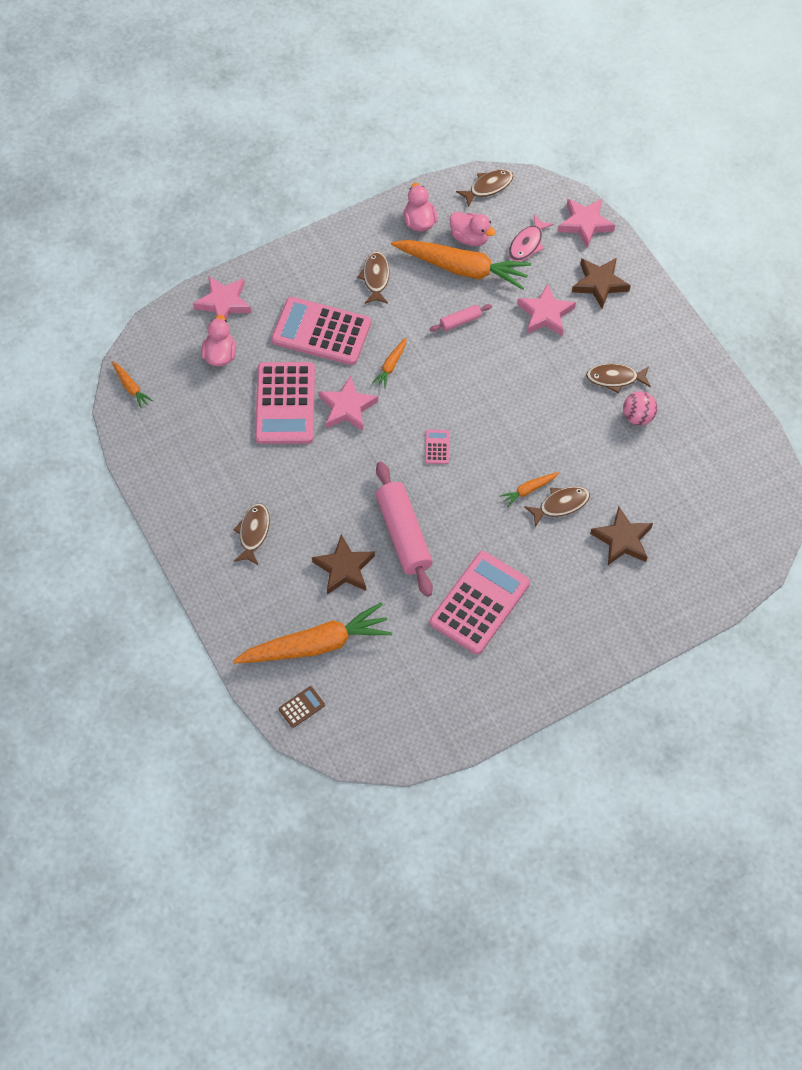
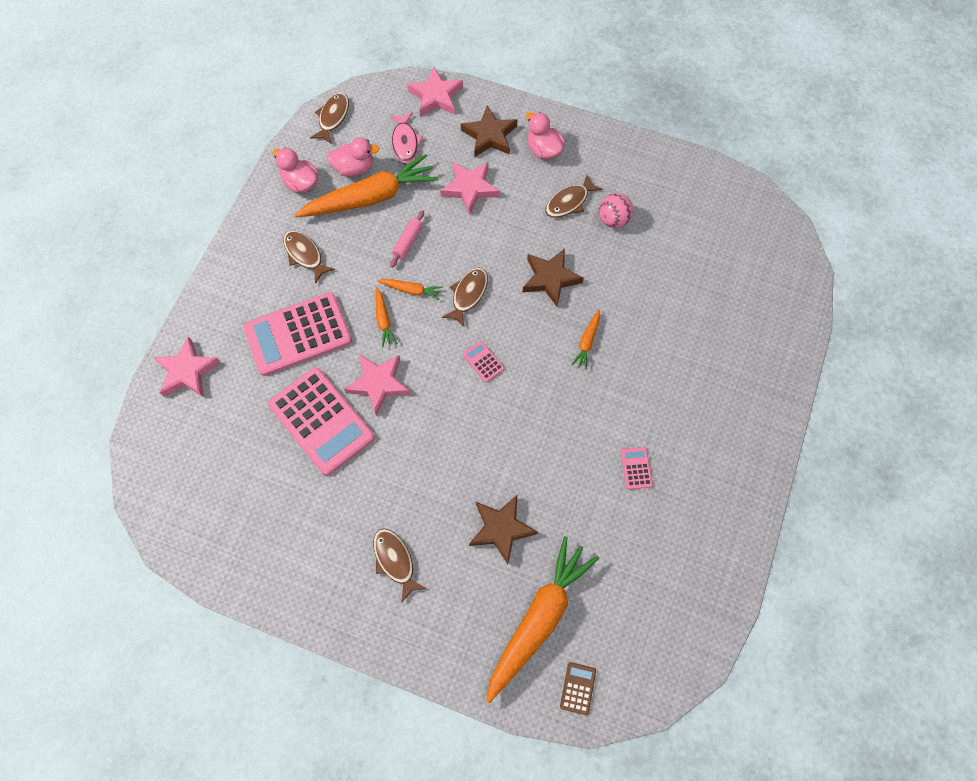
camera: 40 degrees left, 5 degrees up
(131, 387) = (164, 513): orange carrot -> orange carrot (411, 290)
(220, 355) = (224, 420): pink duck -> pink duck (543, 150)
(403, 534) = (523, 458): pink rolling pin -> none
(479, 603) = (636, 468): pink calculator -> pink calculator, size x0.41
(560, 505) = (622, 335): brown fish -> brown fish (468, 295)
(622, 539) = (693, 327): brown star -> brown star (550, 279)

